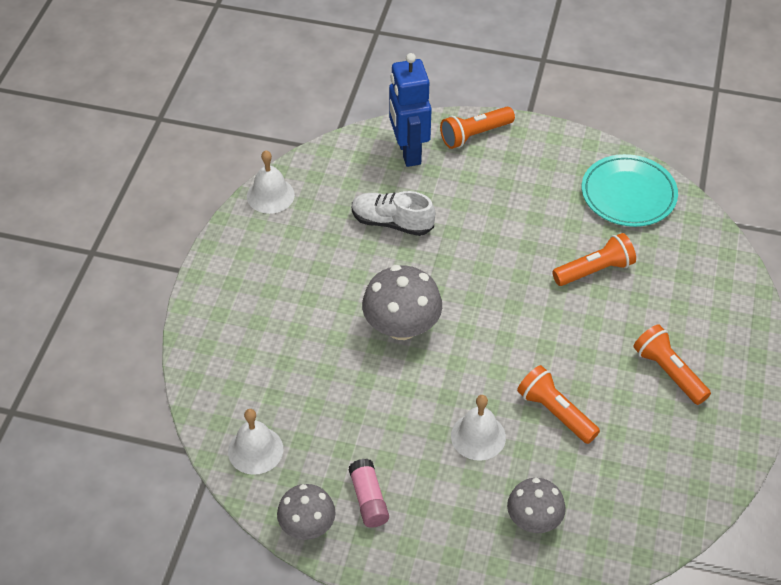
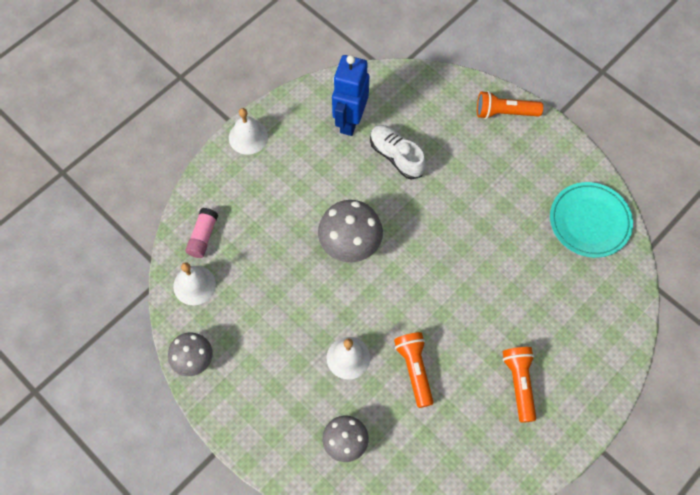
camera: 30 degrees right, 15 degrees up
(270, 195) = (324, 91): white bell -> white bell (248, 137)
(368, 499) = (244, 363): pink glue stick -> pink glue stick (203, 237)
(408, 152) = (445, 103): blue robot -> blue robot (350, 121)
(595, 270) = (520, 272): orange flashlight -> none

